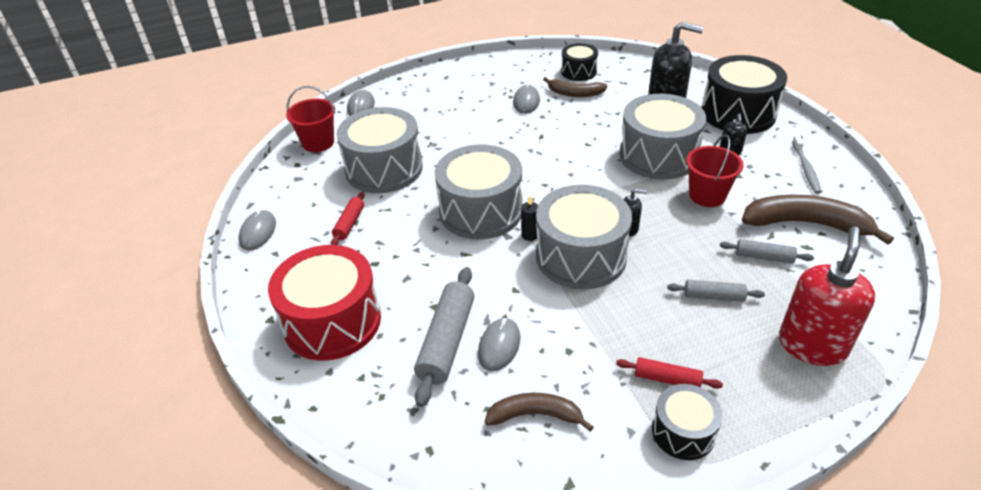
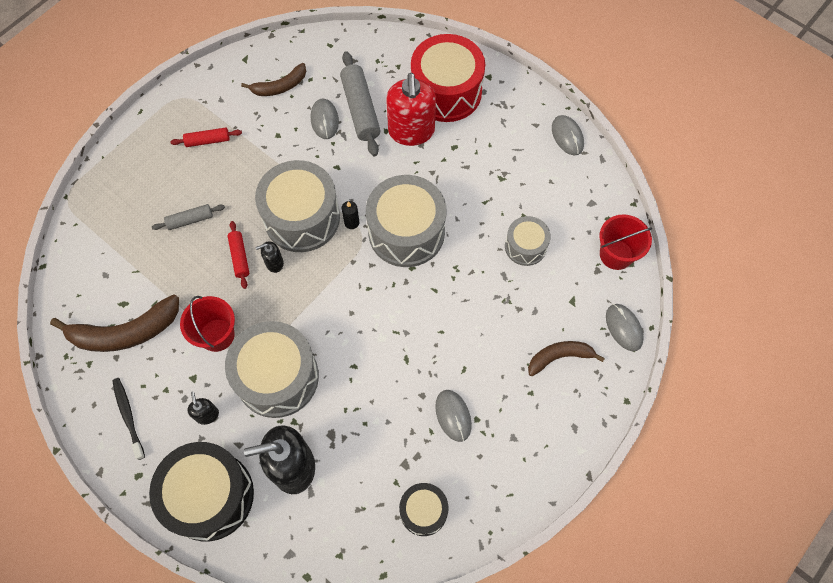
camera: 150 degrees right, 25 degrees up
(349, 224) = (503, 174): red rolling pin -> red rolling pin (239, 257)
(384, 169) = (525, 246): grey drum -> grey drum, size x0.54
(574, 93) = (407, 457): brown banana -> brown banana (559, 357)
(683, 432) = (190, 111): black drum -> none
(764, 257) = (157, 277): grey rolling pin -> none
(806, 169) = (128, 416): grey toothbrush -> black toothbrush
(812, 345) = (116, 205): red soap dispenser -> red soap dispenser (411, 131)

